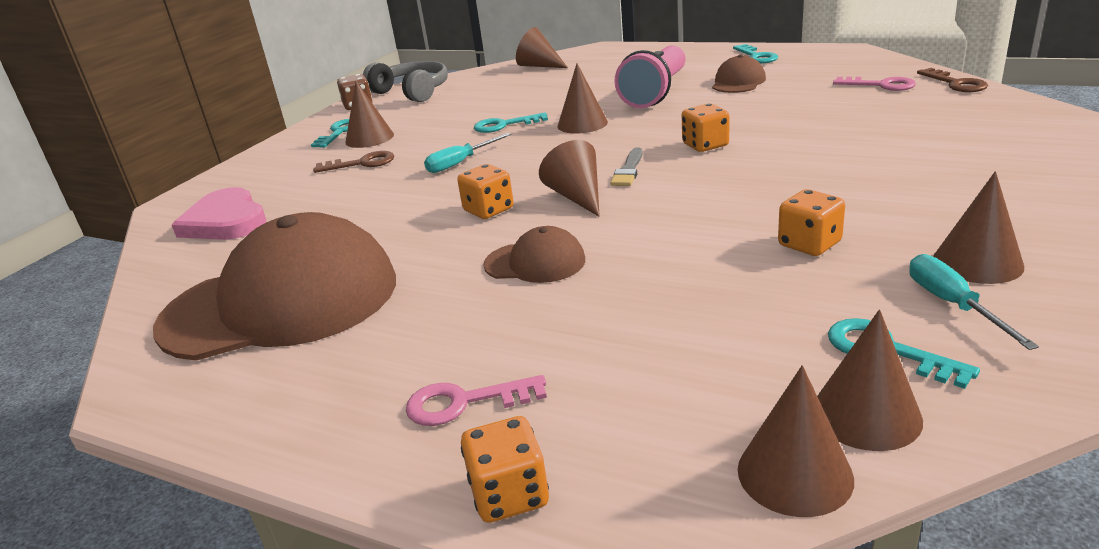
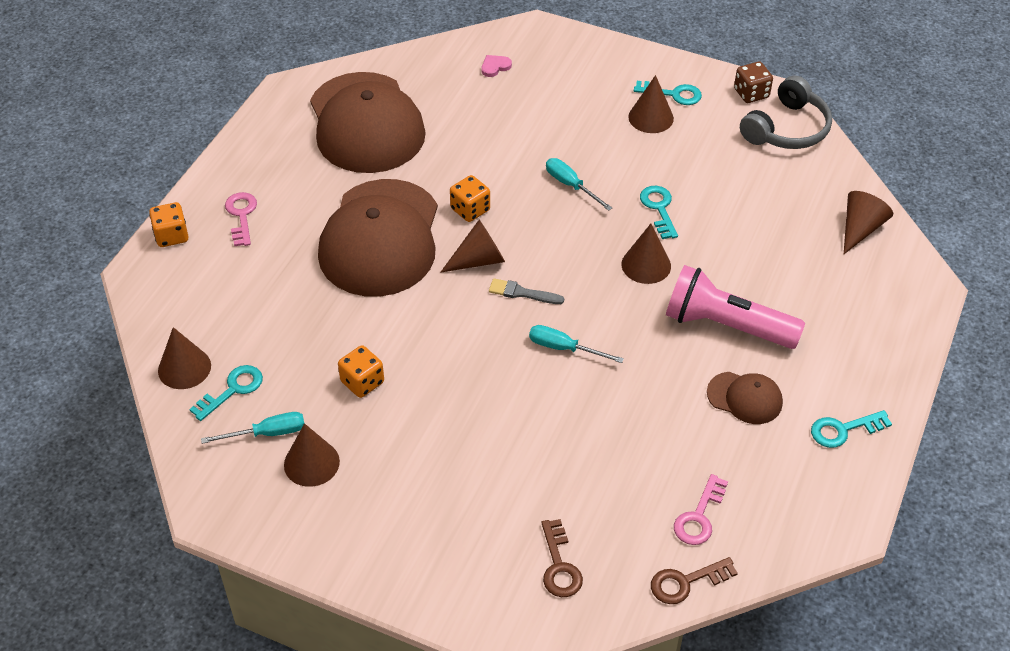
camera: 85 degrees right, 20 degrees up
(226, 221) = (495, 67): pink heart -> pink heart, size x0.45
(362, 163) = (588, 122): brown key -> brown key (559, 566)
(535, 262) = (380, 238): brown cap -> brown cap, size x2.25
(705, 145) = (564, 348): orange dice -> turquoise screwdriver
(794, 473) = (154, 333): brown cone -> none

